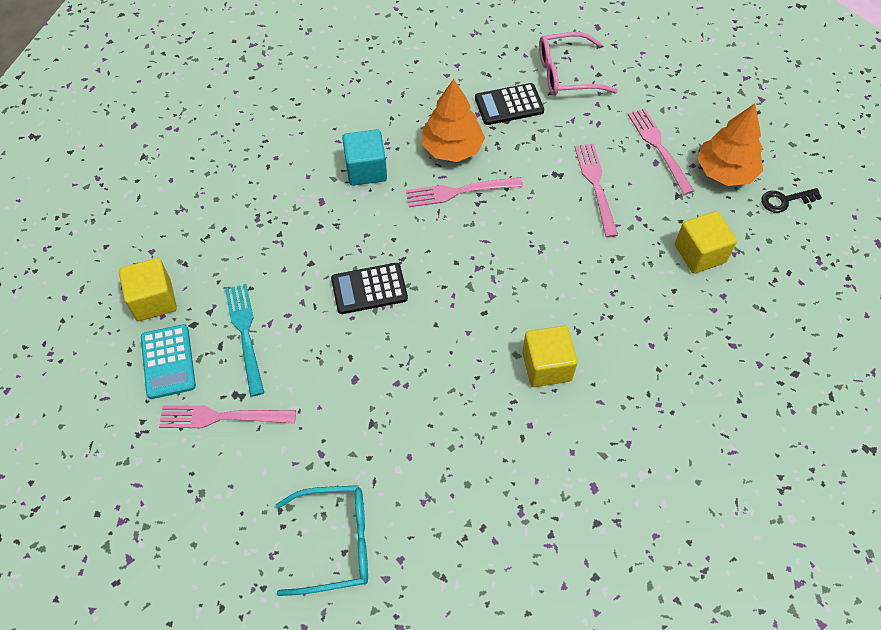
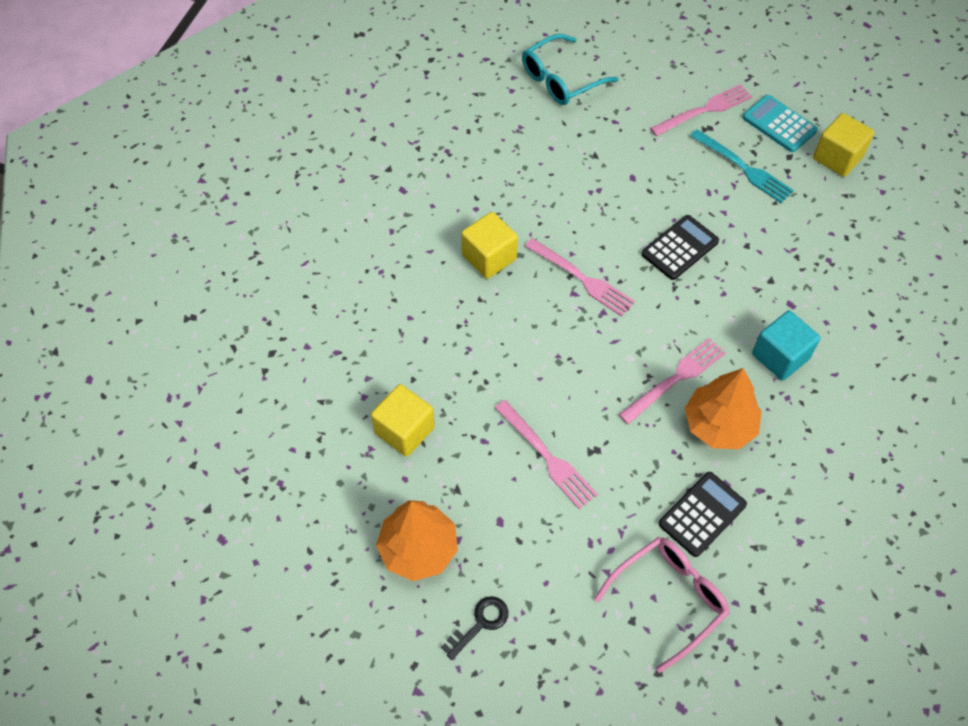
camera: 150 degrees right, 0 degrees up
(658, 147) = (507, 544): pink fork -> pink fork (583, 279)
(785, 200) = (339, 543): black key -> black key (480, 623)

